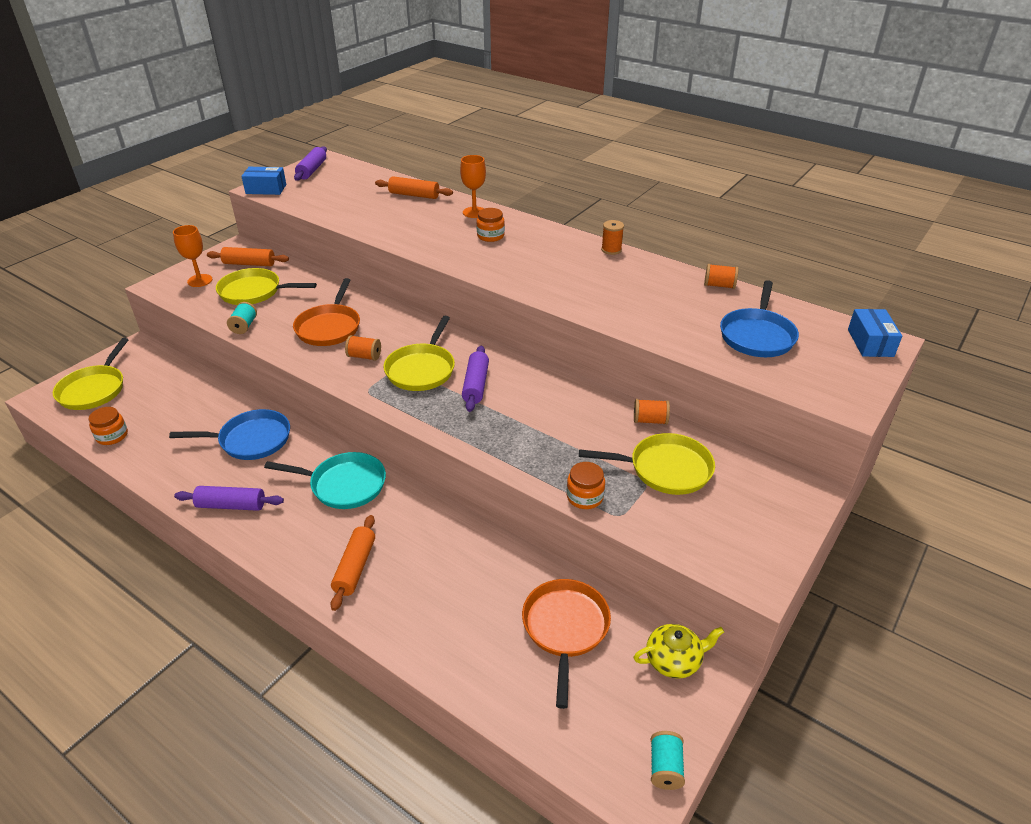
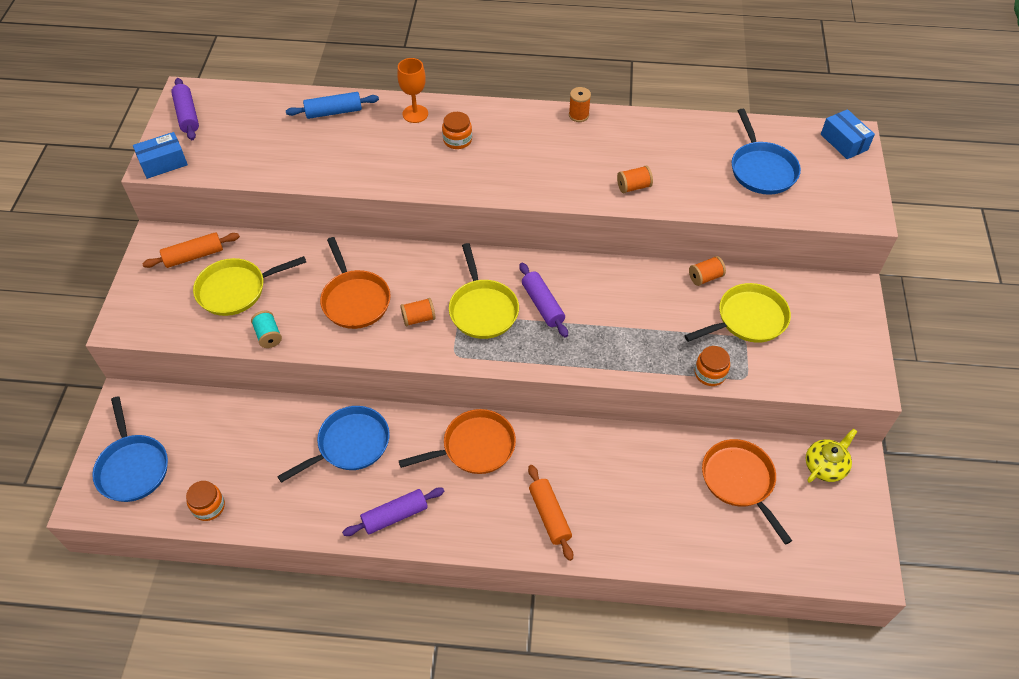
camera: 30 degrees left, 15 degrees up
(94, 389) = (133, 467): yellow pan -> blue pan
(200, 280) = (161, 300): orange goblet -> none
(344, 485) = (474, 447): turquoise pan -> orange pan
(414, 195) = (334, 112): orange rolling pin -> blue rolling pin
(665, 767) = (870, 545): turquoise spool -> none
(719, 285) = (696, 124): orange spool -> orange spool (633, 187)

